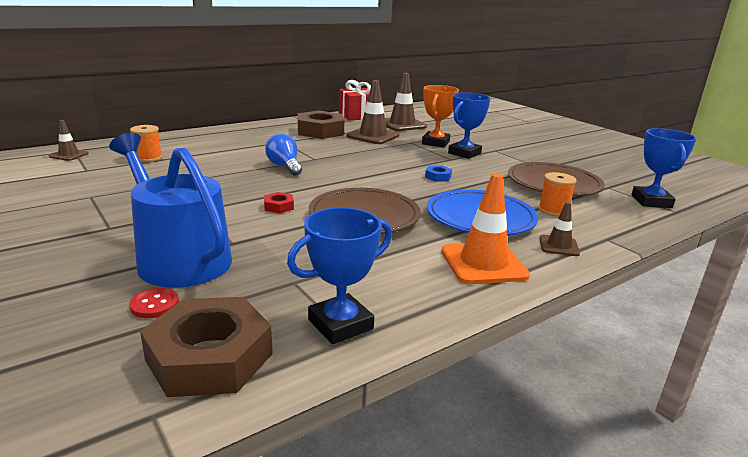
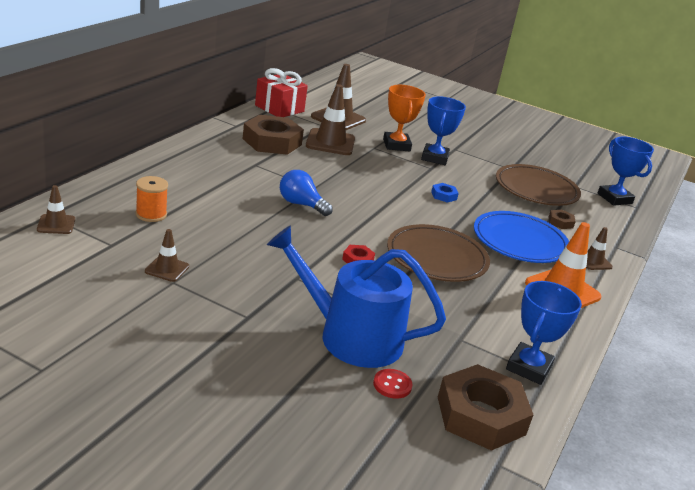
camera: 30 degrees left, 5 degrees up
(100, 188) = (167, 269): none -> brown traffic cone
(553, 210) = (560, 222): orange spool -> brown nut

